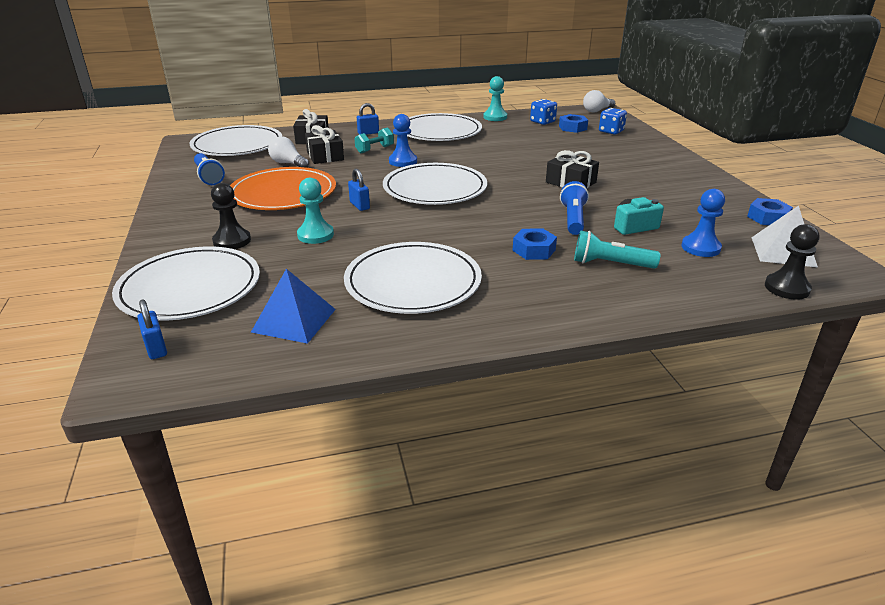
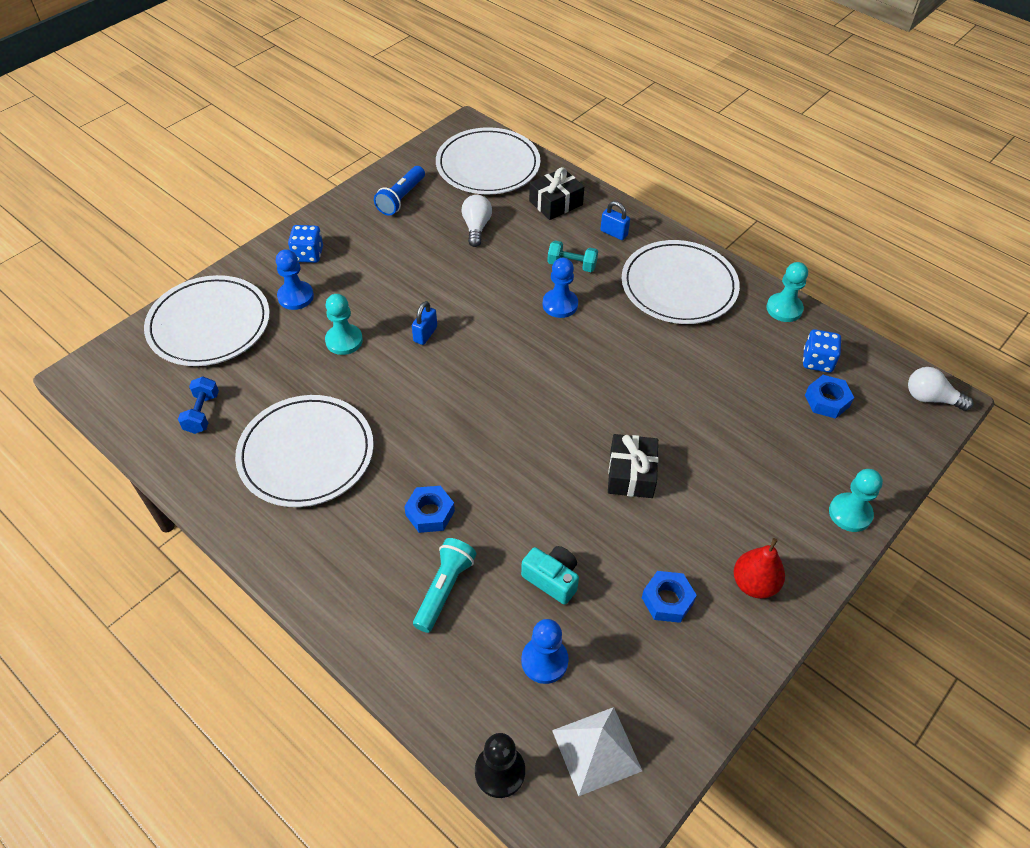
camera: 55 degrees right, 20 degrees up
(156, 348) = (125, 363): blue padlock -> none
(232, 241) = (295, 296): black pawn -> blue pawn
(283, 193) = (408, 268): orange plate -> none
(294, 320) = (202, 413): blue pyramid -> blue dumbbell
(325, 156) = (519, 240): black gift -> none
(435, 188) = (512, 367): white plate -> none
(573, 219) = (529, 516): blue flashlight -> none
(610, 264) = (444, 589): turquoise flashlight -> turquoise flashlight turned 45 degrees clockwise
(611, 131) = (856, 446): blue dice -> blue dice (308, 254)
(655, 145) = (850, 513): none -> turquoise pawn
(684, 177) = (754, 584): none -> red pear
(768, 218) = (690, 713): blue nut -> blue nut (667, 600)

